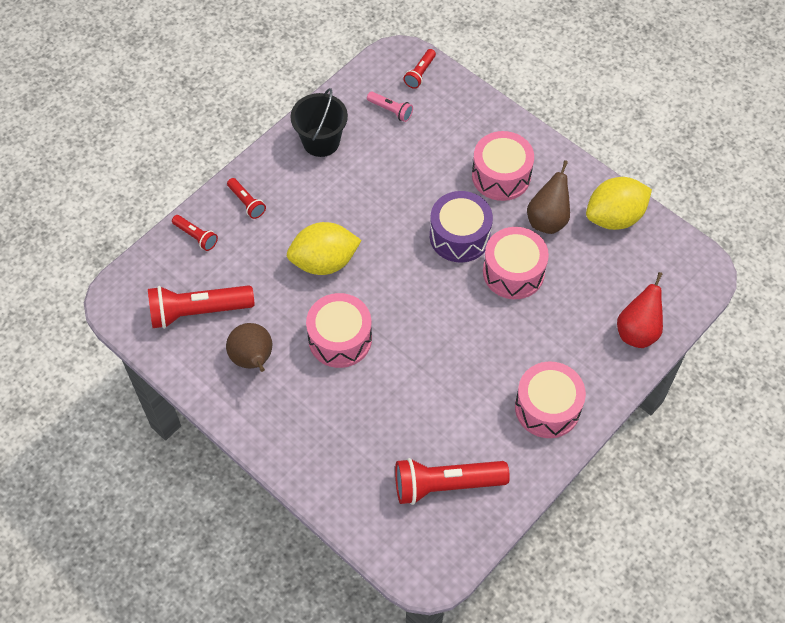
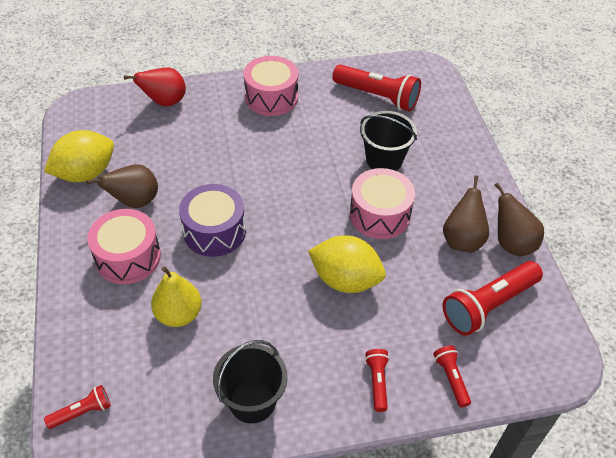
camera: 145 degrees left, 10 degrees down
(198, 311) = (488, 305): red flashlight -> red flashlight turned 120 degrees clockwise
(208, 384) = (512, 243): none -> brown pear
(379, 403) = (384, 160): none -> black bucket
(390, 110) = (153, 388): pink flashlight -> none
(422, 161) = (179, 314): none -> yellow pear
(513, 272) = (203, 182): pink drum -> none
(614, 217) = (85, 173): yellow lemon -> yellow lemon turned 45 degrees counterclockwise

